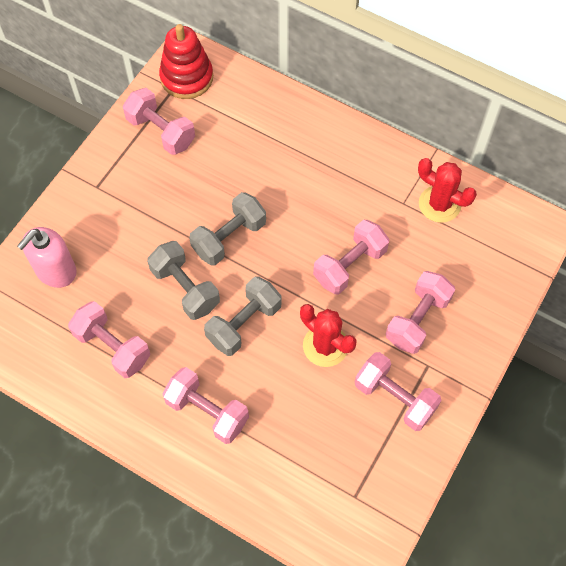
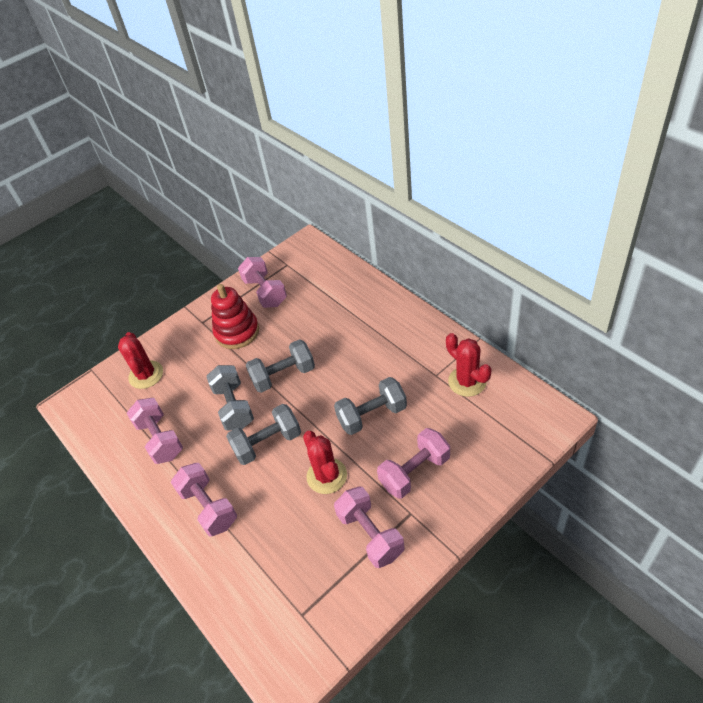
camera: 25 degrees right, 15 degrees down
(56, 270) = (146, 375): pink soap dispenser -> red cactus
(187, 77) = (299, 259): red stacking toy -> red stacking toy (237, 332)
(349, 265) = (372, 415): pink dumbbell -> grey dumbbell

